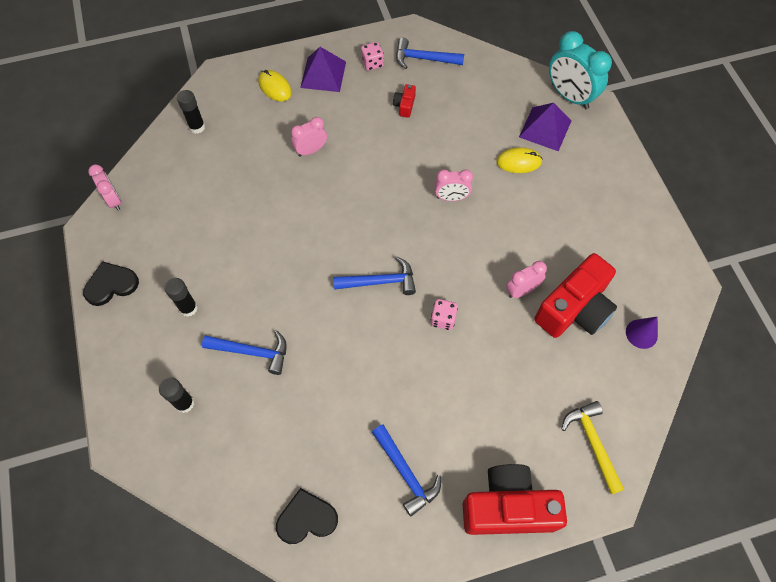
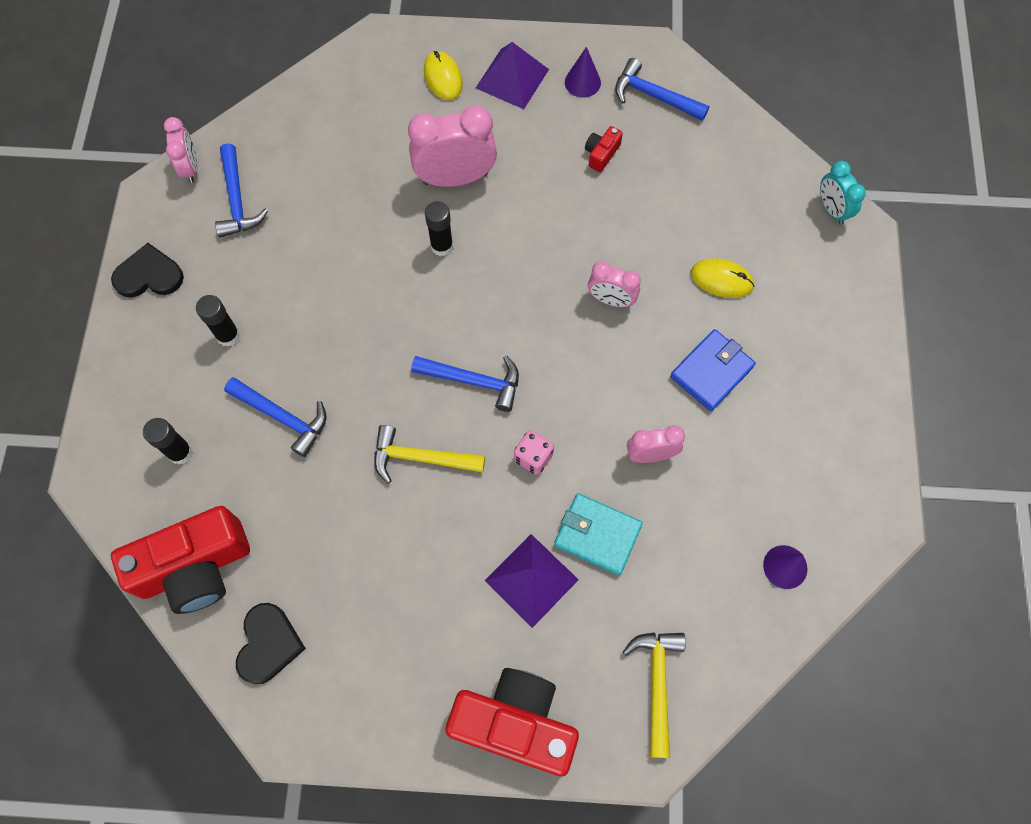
camera: 20 degrees right, 5 degrees up
(197, 127) = (325, 102): black glue stick -> black glue stick (442, 246)
(306, 518) = (268, 644): black heart -> black heart turned 90 degrees clockwise
(311, 150) = (455, 178): pink clock -> pink clock, size x1.72
(364, 346) = (421, 458): none -> yellow hammer
(372, 63) = (582, 82): pink dice -> purple cone
(406, 473) = (408, 634): blue hammer -> blue hammer (237, 200)
(509, 356) = (597, 535): none -> turquoise wallet
(538, 223) = (711, 372): none -> blue wallet
(545, 128) = (777, 245): purple pyramid -> purple pyramid (531, 580)
(569, 96) = (831, 209): turquoise clock -> turquoise clock, size x0.58
(574, 309) = (710, 503): red camera -> red camera (195, 568)

